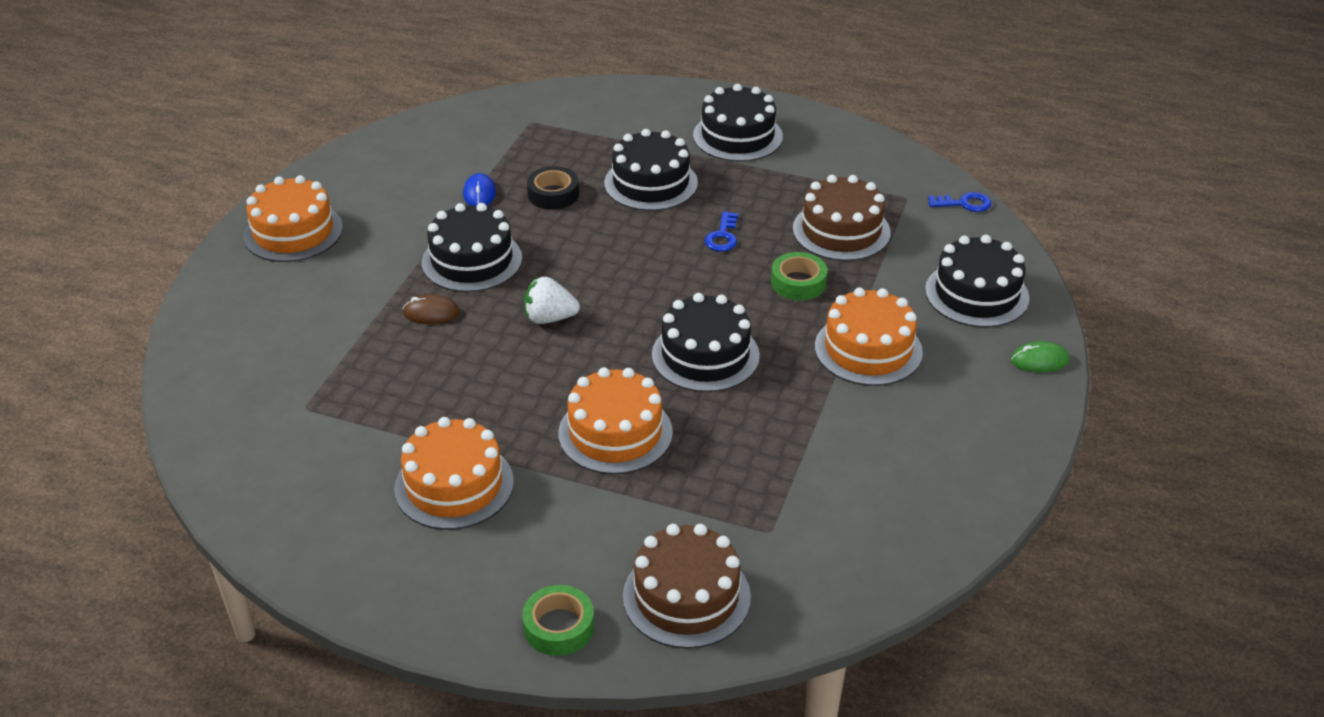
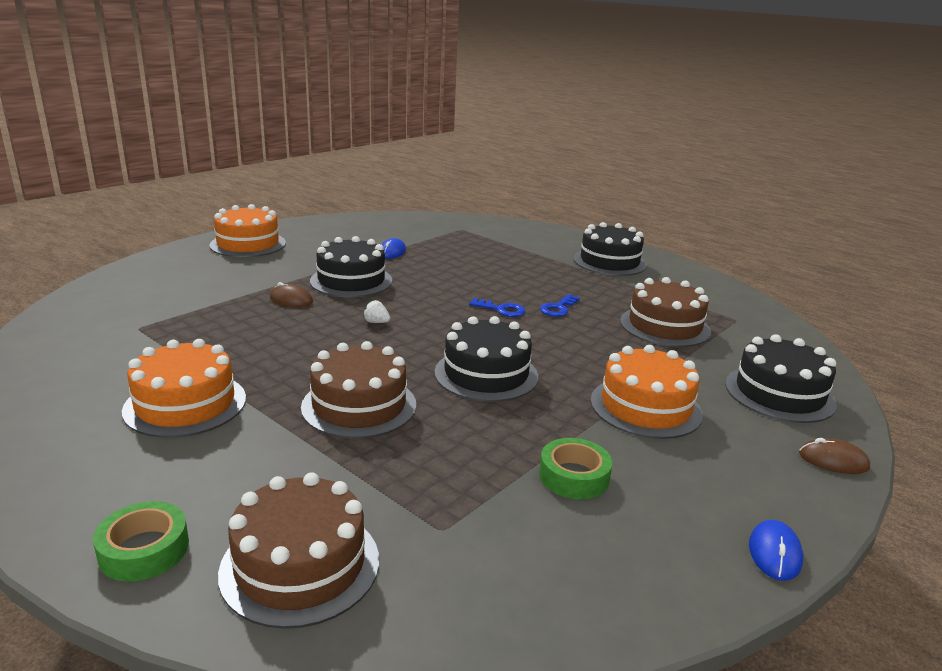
camera: 20 degrees right, 15 degrees down
(549, 318) = (376, 322): white strawberry -> white strawberry, size x0.56
(553, 194) = (444, 262): black tape -> none
(615, 433) = (359, 405): orange cake -> brown cake
(651, 183) = (522, 271): black cake -> none
(798, 283) = (605, 348): green tape -> green tape (574, 476)
(964, 203) = (790, 333): blue key -> blue key (501, 310)
(1018, 467) = (774, 553): none -> blue mouse
(1039, 360) = (833, 460): green mouse -> brown mouse

